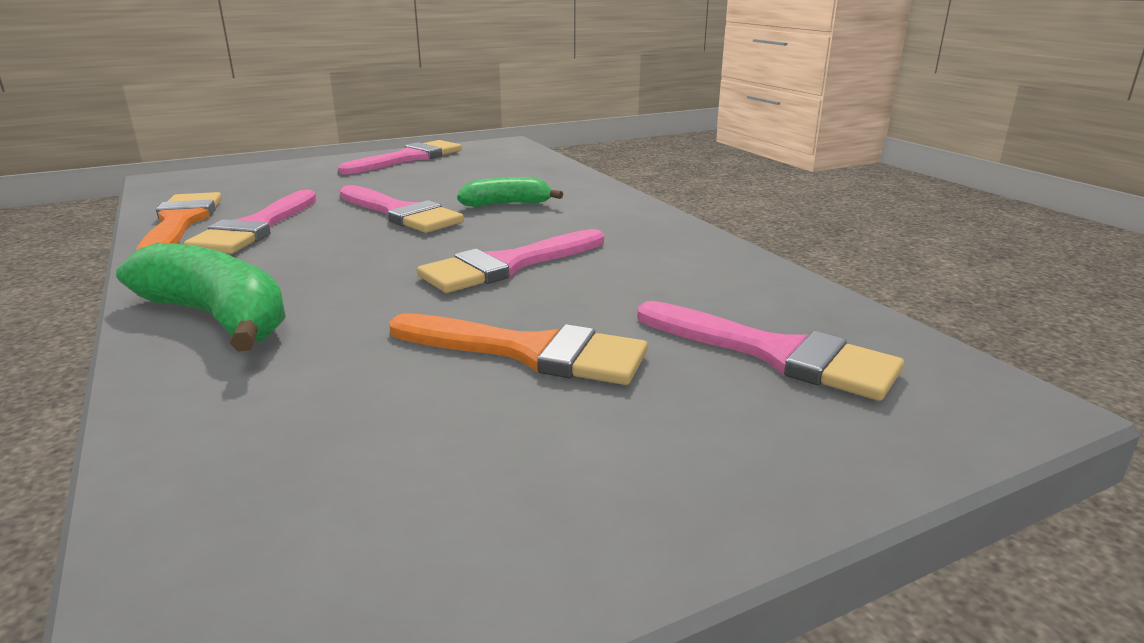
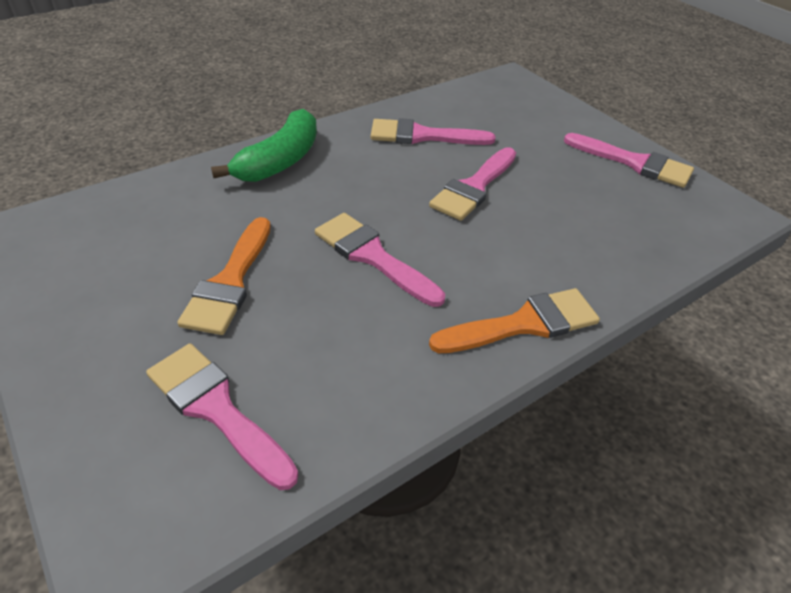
camera: 80 degrees right, 20 degrees up
(180, 223) = (423, 108): orange brush -> orange brush (523, 324)
(507, 204) = (520, 239): green banana -> none
(775, 354) = (217, 409): pink brush -> pink brush turned 105 degrees clockwise

